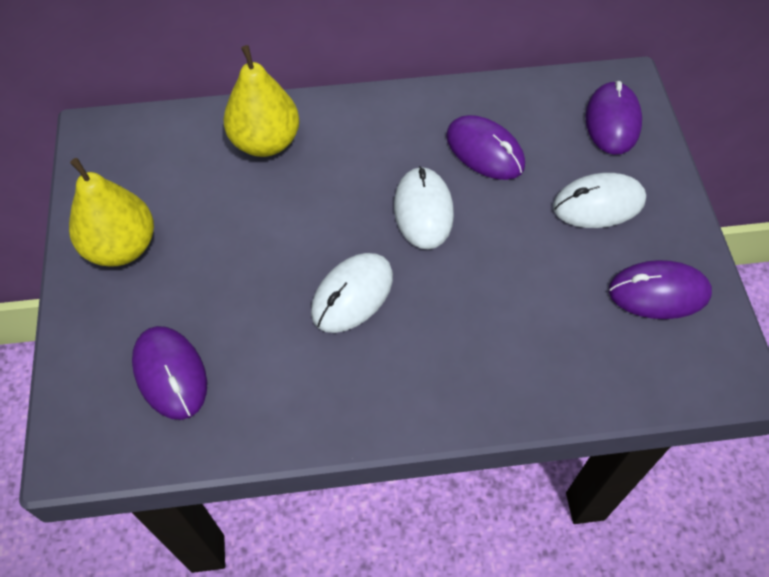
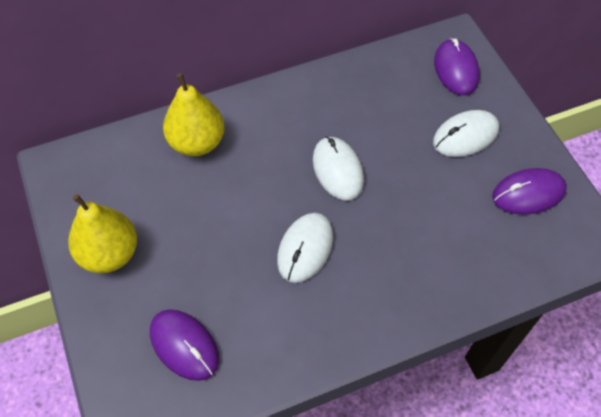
camera: 15 degrees left, 0 degrees up
(485, 151) = (369, 113): purple mouse -> none

